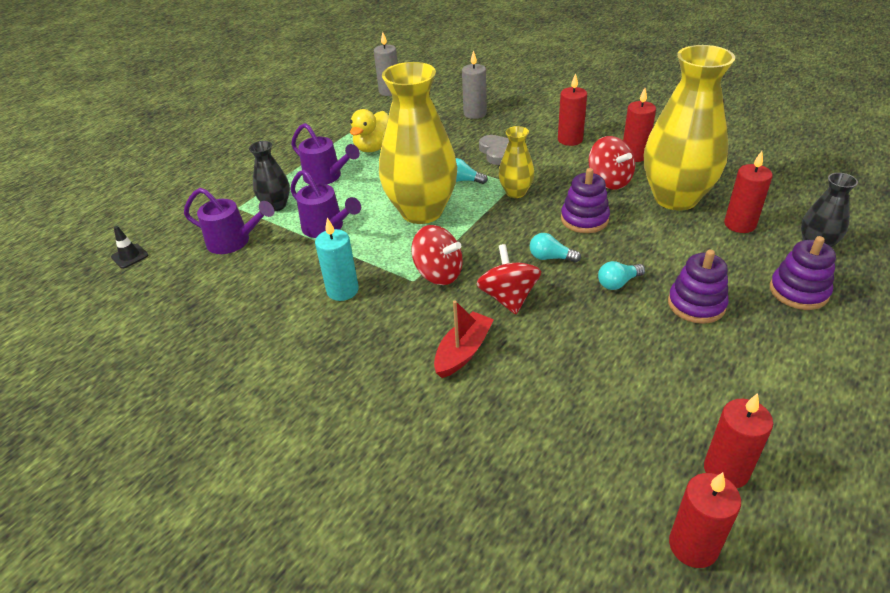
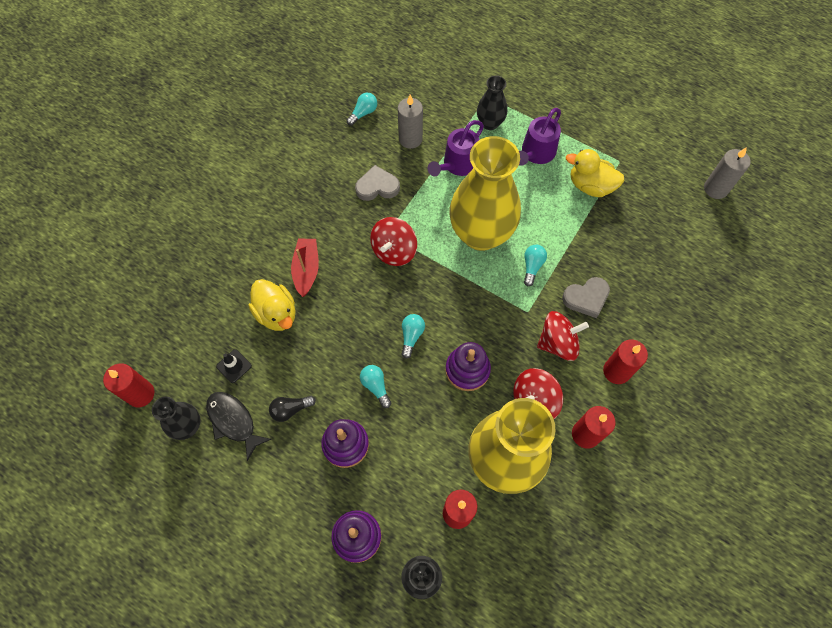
camera: 85 degrees right, 25 degrees up
(130, 256) = (423, 43): black traffic cone -> black traffic cone (234, 366)
(220, 307) = (363, 113): none -> turquoise light bulb
(234, 241) = (440, 105): purple watering can -> none
(342, 290) = (377, 186): turquoise candle -> grey heart
(463, 352) = (306, 270): red boat -> red boat turned 120 degrees counterclockwise
(475, 113) = (670, 276): grey candle -> grey candle (410, 139)
(508, 298) = (362, 301): red spinning top -> red spinning top (558, 343)
(516, 192) = (512, 312): yellow vase -> none
(531, 379) = (277, 313): none -> yellow duck
(667, 356) = (290, 409): none -> black light bulb
(701, 415) = (233, 421): none -> black fish
(726, 470) = (188, 426): red candle -> black vase

